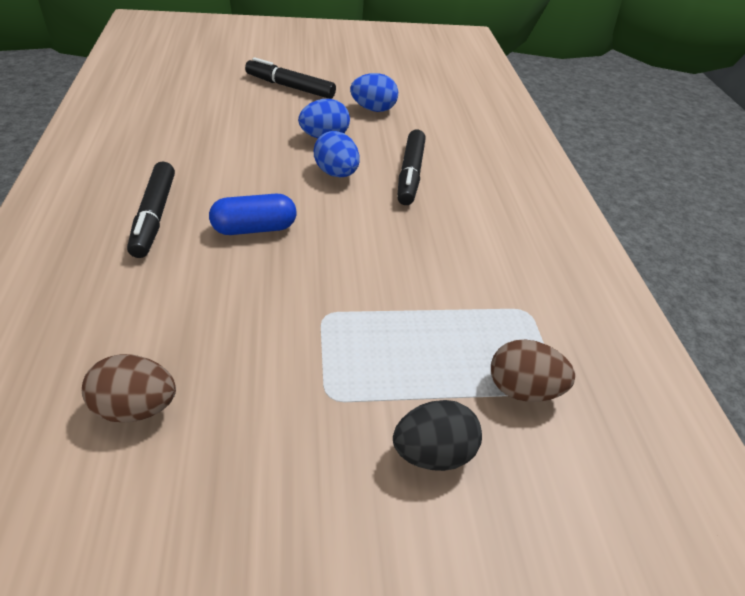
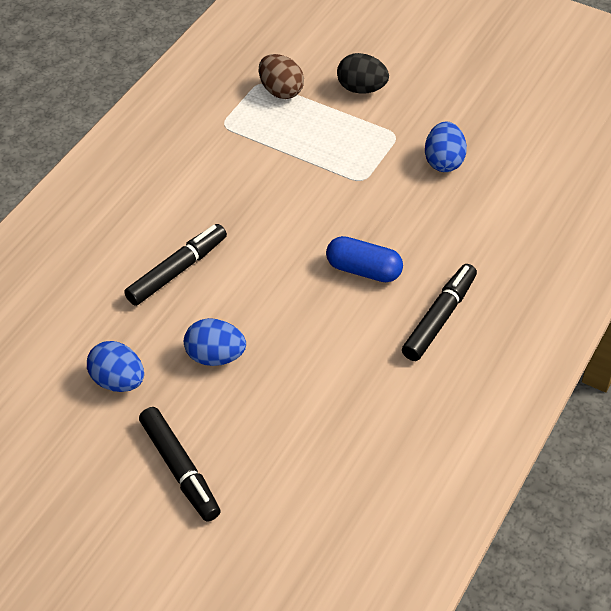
camera: 140 degrees left, 5 degrees up
(136, 407) = (507, 176): brown egg -> none
(336, 173) = (246, 301): blue egg -> blue egg (443, 161)

